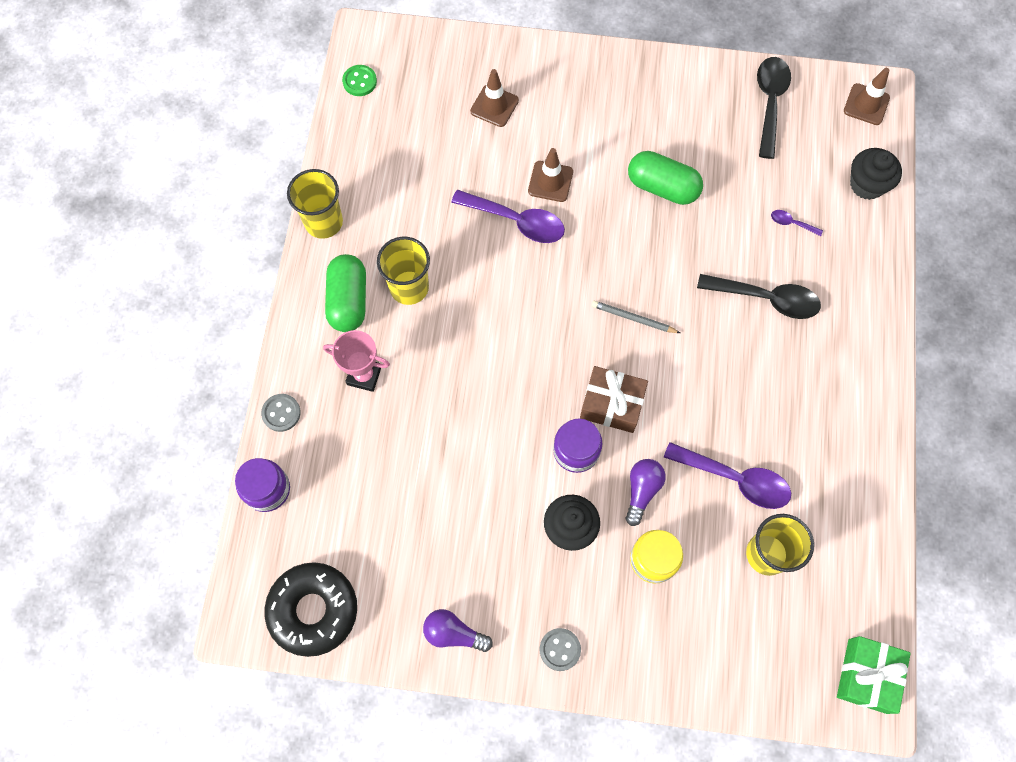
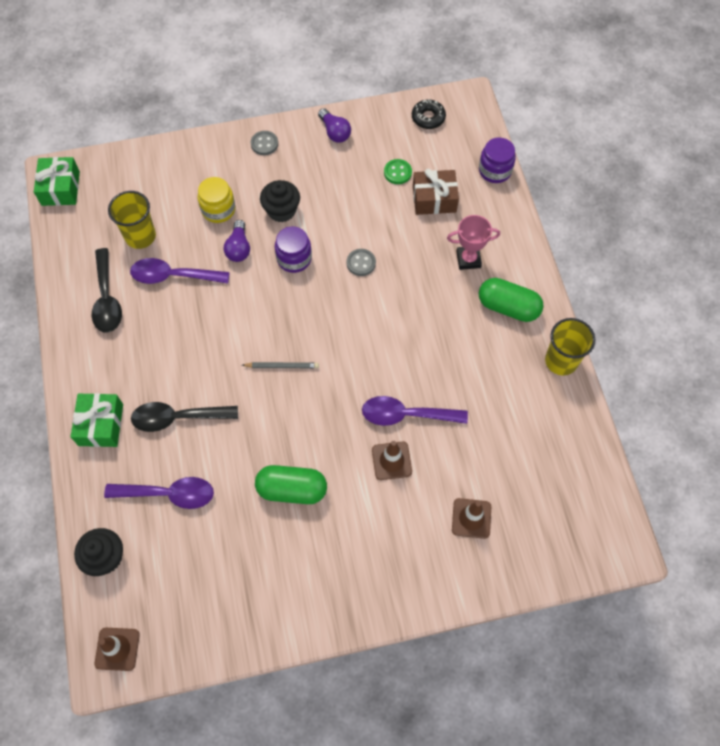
camera: 160 degrees right, 5 degrees down
(281, 413) = (513, 217): grey button -> grey button (361, 263)
(313, 610) = (428, 118): black donut -> black donut, size x0.56
(348, 301) = (508, 307): green capsule -> green capsule turned 45 degrees counterclockwise
(359, 81) = (603, 500): green button -> green button (397, 172)
(409, 287) = (467, 332): yellow cup -> none
(453, 633) = (335, 132): purple light bulb -> purple light bulb turned 60 degrees clockwise
(612, 404) = (278, 298): brown gift -> brown gift (434, 199)
(769, 102) = (214, 616): black spoon -> black spoon (107, 299)
(791, 223) = (169, 494): purple spoon -> purple spoon, size x2.21
(854, 319) = (101, 425): none -> green gift

